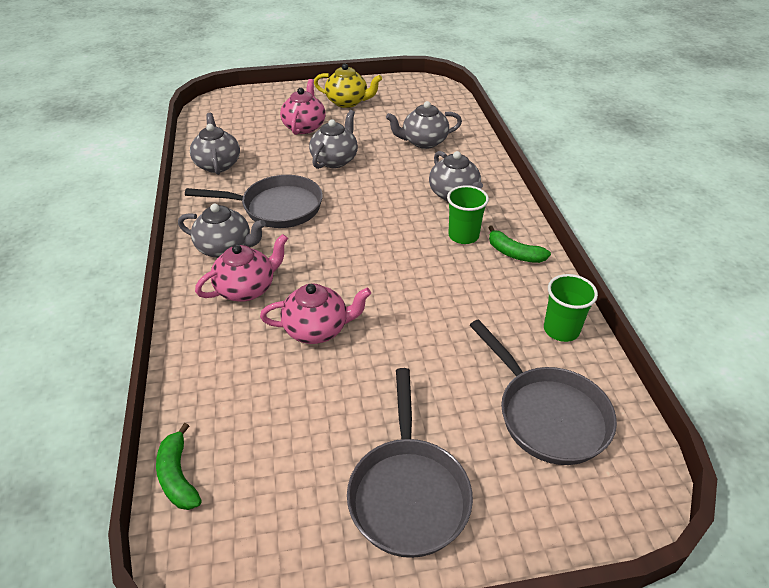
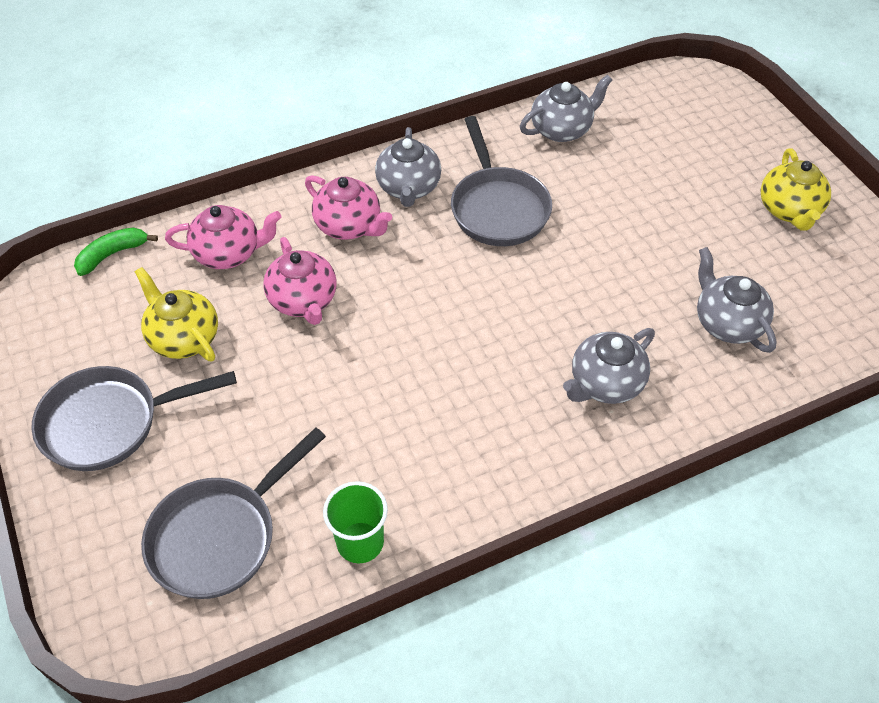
camera: 75 degrees right, 10 degrees up
(304, 126) = (692, 182): pink teapot -> pink teapot (229, 253)
(323, 421) = (183, 337): none -> yellow teapot
(335, 160) = (627, 235): grey teapot -> none
(463, 236) = (514, 409): green cup -> none
(514, 253) = (497, 474): green banana -> none

